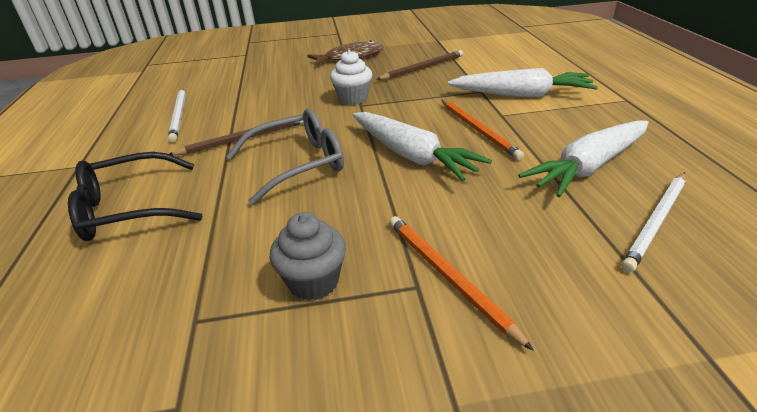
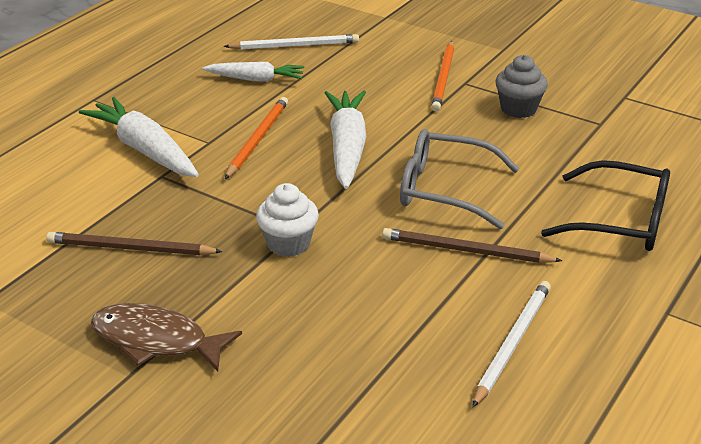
camera: 140 degrees left, 0 degrees up
(588, 167) = (256, 79): white carrot -> white carrot, size x0.63

